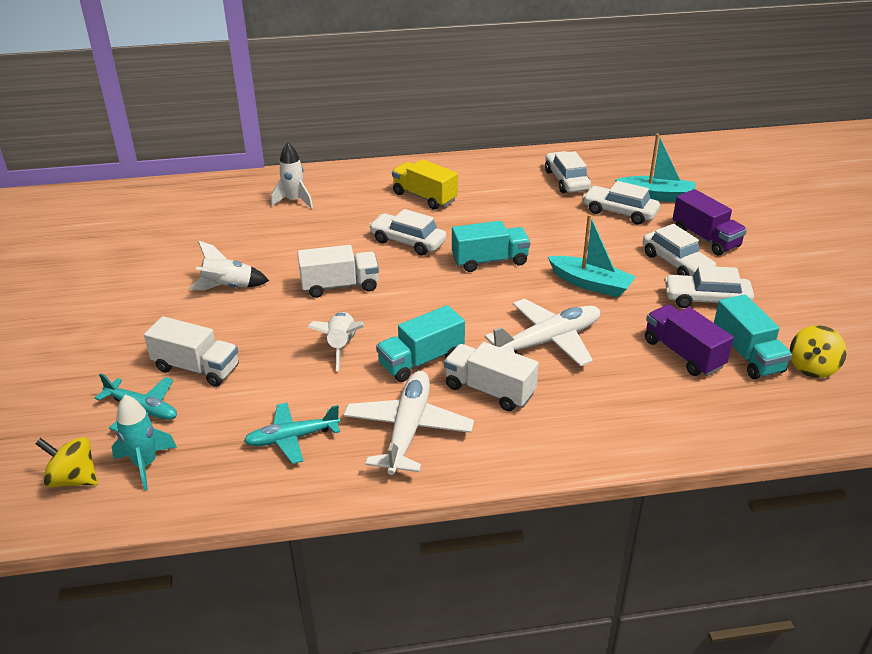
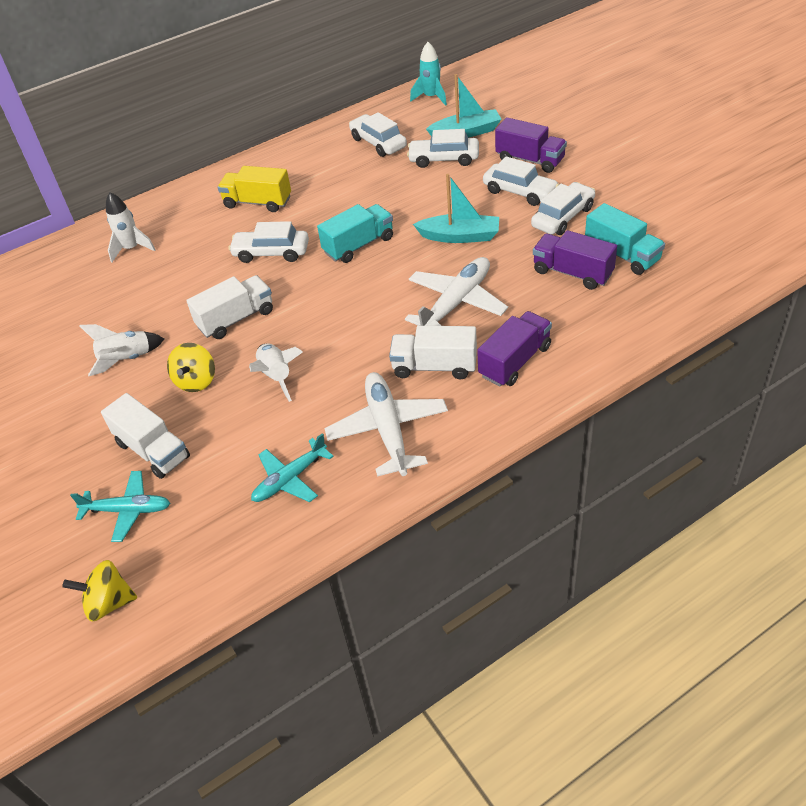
camera: 20 degrees left, 10 degrees up
(145, 464) = (169, 560): turquoise rocket -> turquoise rocket (431, 97)
(196, 368) = (153, 450): white truck -> white truck turned 45 degrees clockwise
(421, 360) = (358, 362): turquoise truck -> none
(571, 414) = (515, 361): none -> purple truck
(706, 300) = (563, 217): white car -> white car turned 150 degrees clockwise
(812, 367) = (677, 247): yellow spinning top -> yellow spinning top (196, 381)

